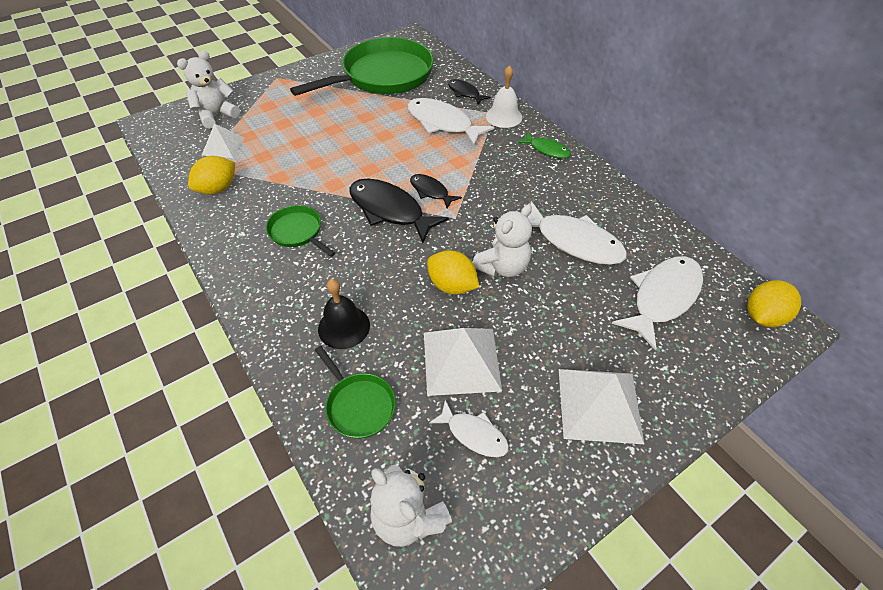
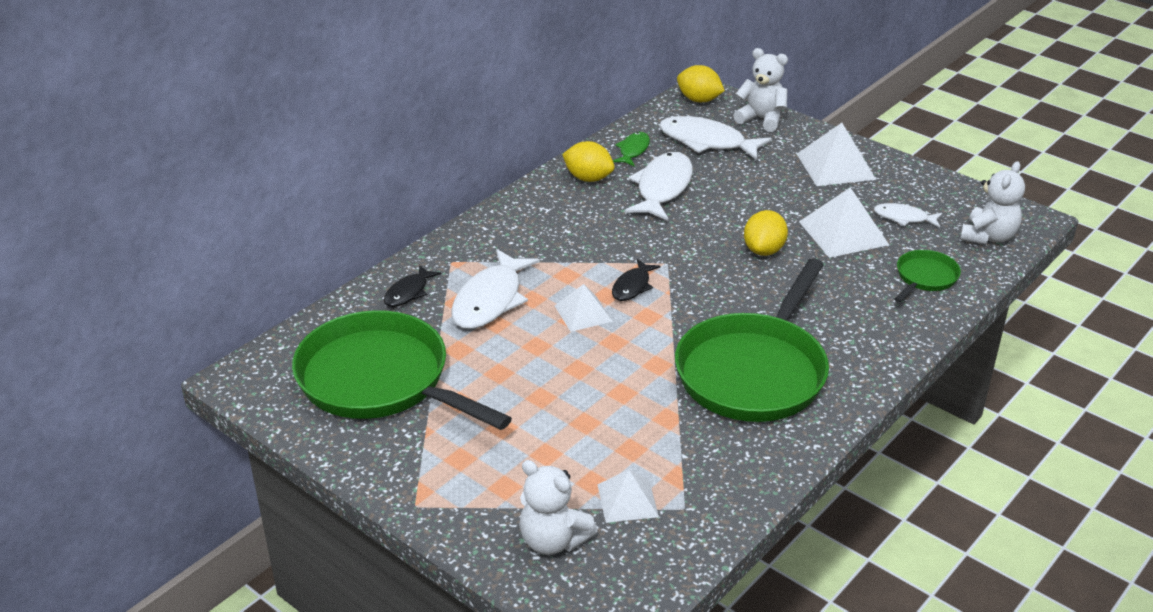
camera: 105 degrees left, 15 degrees down
(218, 189) = (719, 469): yellow lemon -> yellow lemon (588, 178)
(298, 232) = (754, 371): green pan -> green pan, size x2.21
(344, 327) = (856, 305): black bell -> none
(390, 210) = (680, 310): black fish -> none
(409, 161) = (583, 313): none -> white pyramid
(473, 434) = (904, 218): white fish -> white fish turned 90 degrees counterclockwise
(502, 267) = (721, 224): white teddy bear -> white teddy bear (761, 119)
(504, 116) = (456, 253): white bell -> none
(546, 150) = (517, 215): green fish -> green fish (633, 150)

